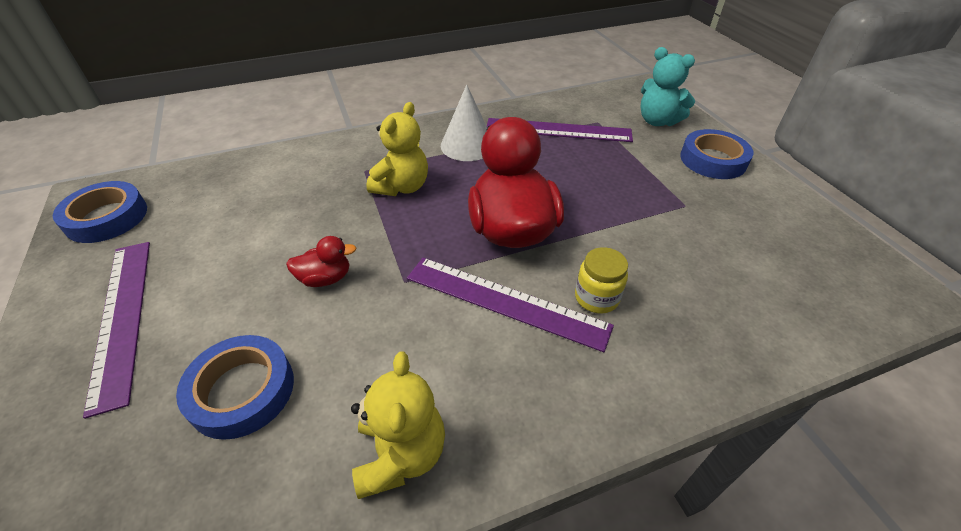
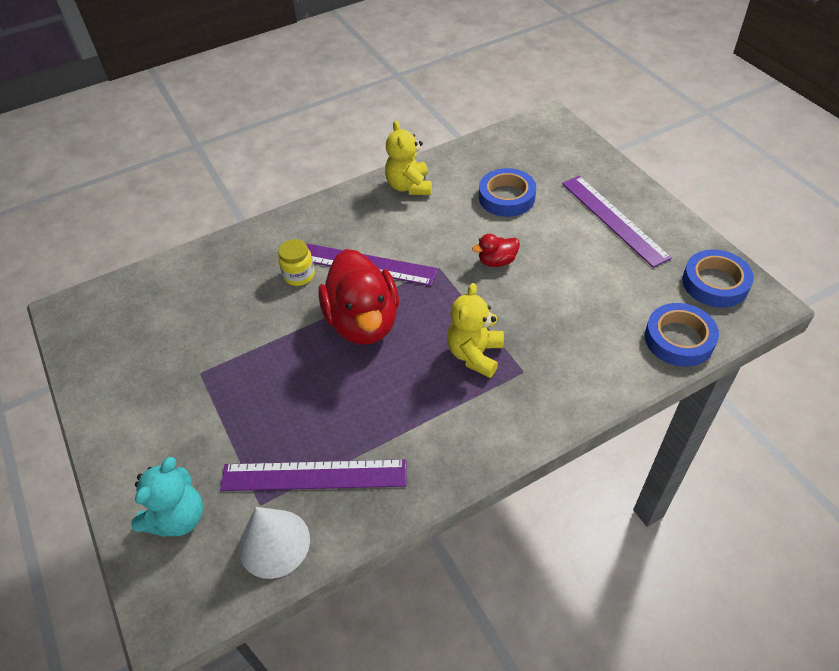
camera: 175 degrees right, 5 degrees up
(467, 145) = (423, 428): white cone -> white cone (274, 543)
(657, 121) = (178, 517): turquoise teddy bear -> turquoise teddy bear turned 90 degrees clockwise
(713, 160) = (141, 445): blue tape -> blue tape (679, 339)

